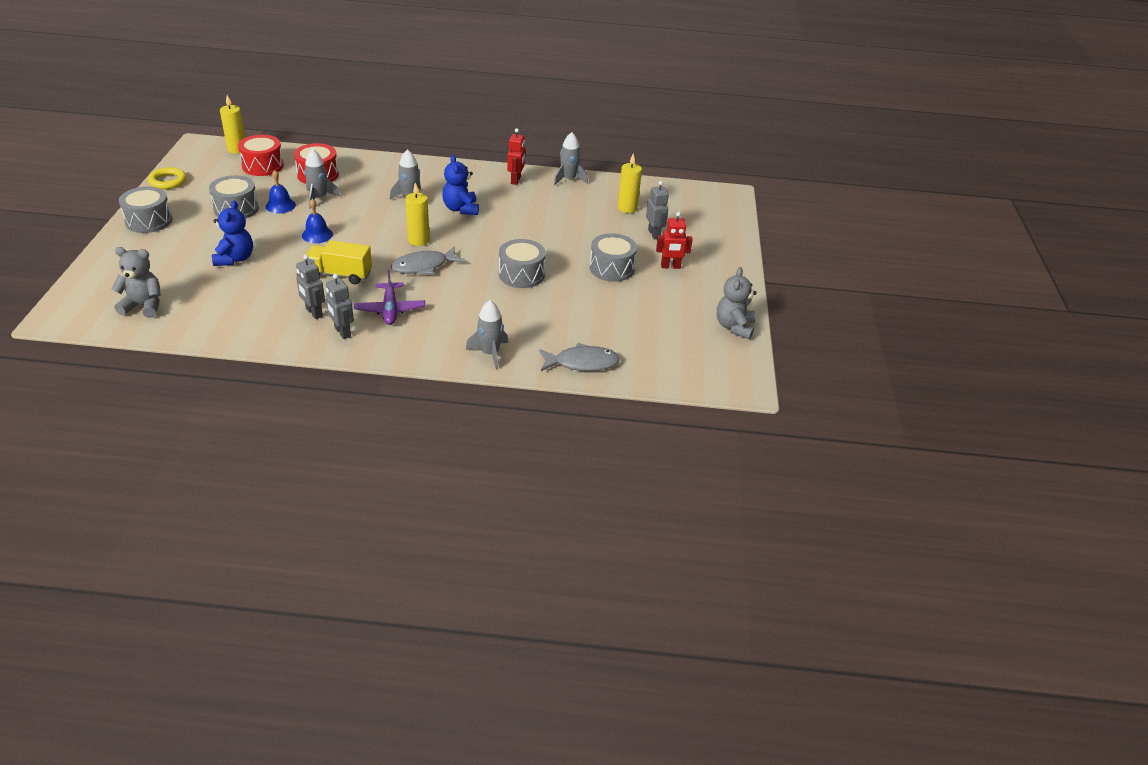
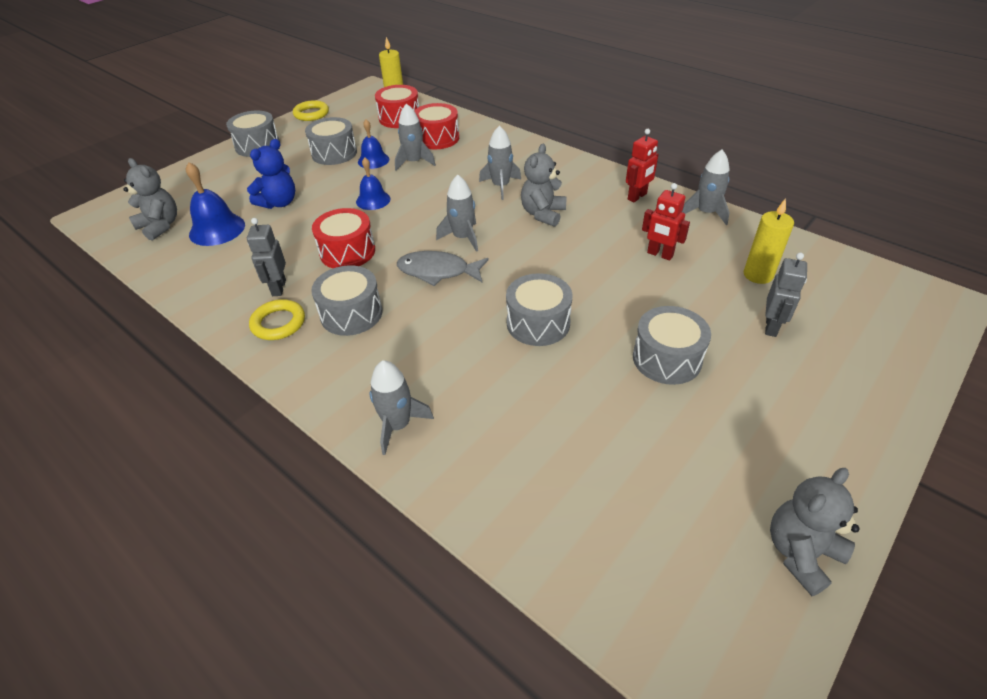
camera: 40 degrees right, 5 degrees up
(203, 292) = (217, 229): none -> blue bell
(340, 274) = (347, 252): yellow truck -> red drum
(342, 332) = (278, 323): grey robot -> yellow ring
(390, 309) = (351, 314): purple plane -> grey drum
(418, 240) = (463, 238): yellow candle -> grey rocket
(461, 209) = (543, 214): blue teddy bear -> grey teddy bear
(582, 363) = (500, 502): grey fish -> none
(670, 266) = (760, 389): red robot -> red robot (660, 254)

